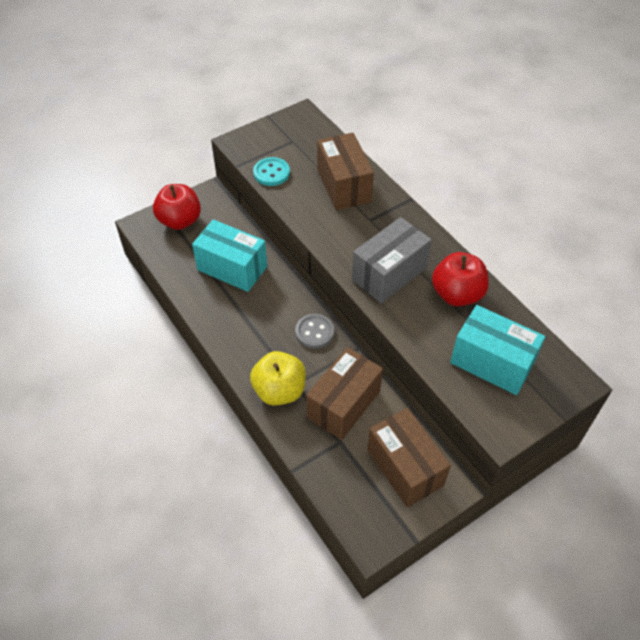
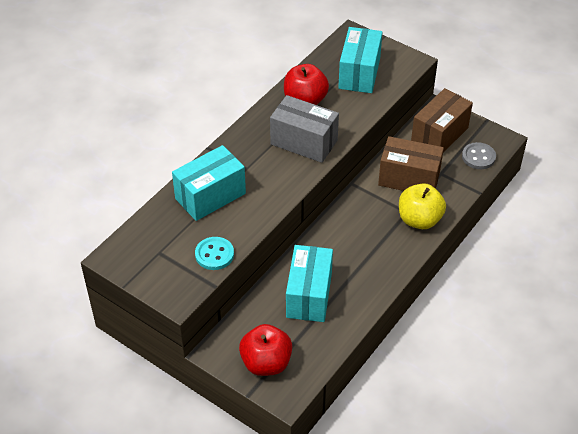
camera: 110 degrees left, 5 degrees down
(314, 332) = (351, 214): grey button -> grey button (478, 157)
(344, 186) = (210, 196): brown box -> turquoise box

